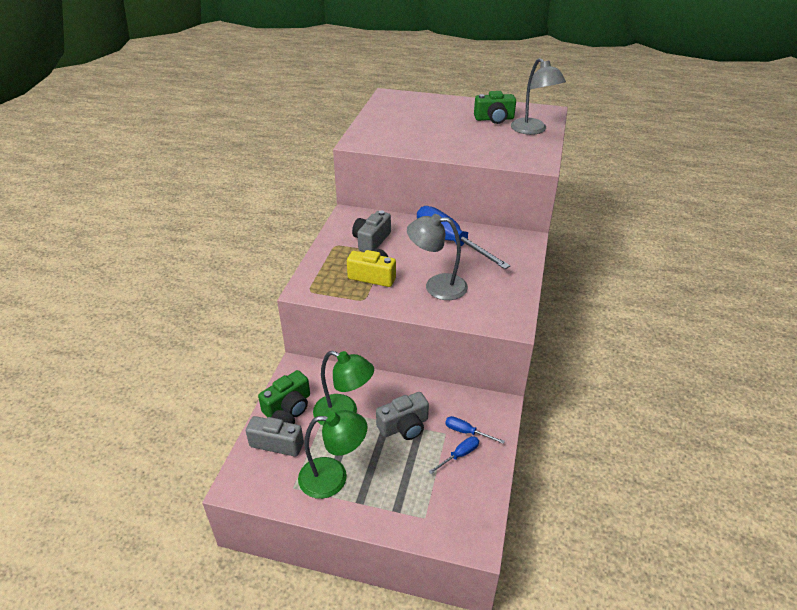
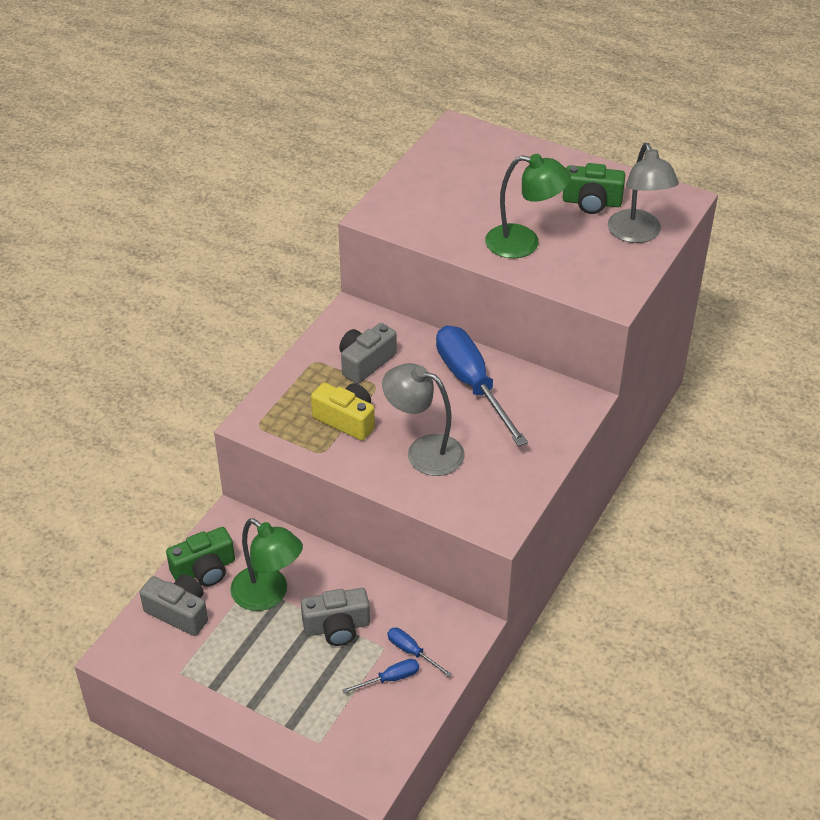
camera: 15 degrees right, 5 degrees up
(333, 477) = (230, 671): green lamp -> green lamp (524, 243)

